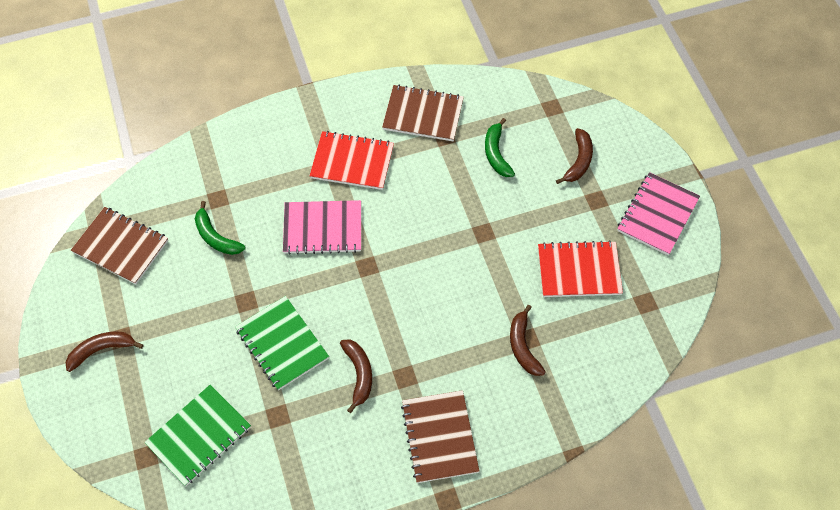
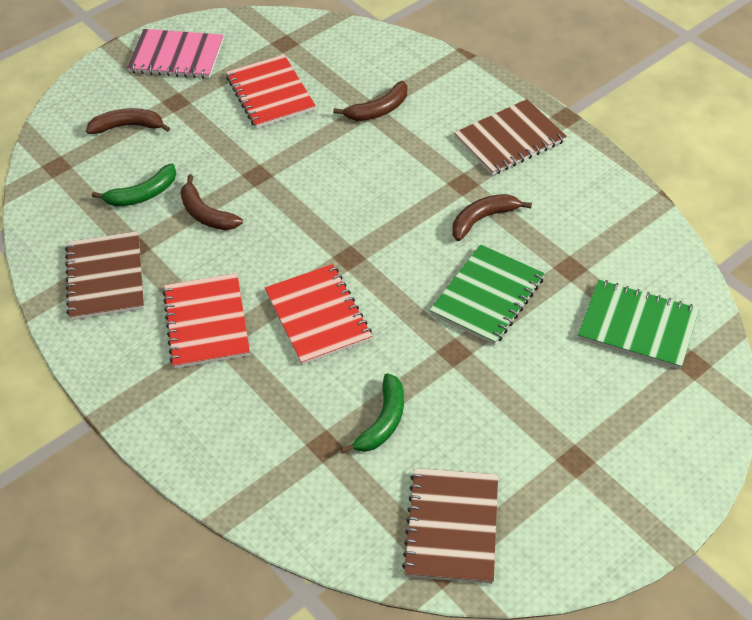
camera: 110 degrees left, 10 degrees down
(101, 350) = (604, 473): brown banana -> brown banana (206, 214)
(322, 228) = (318, 316): pink notebook -> red notebook

